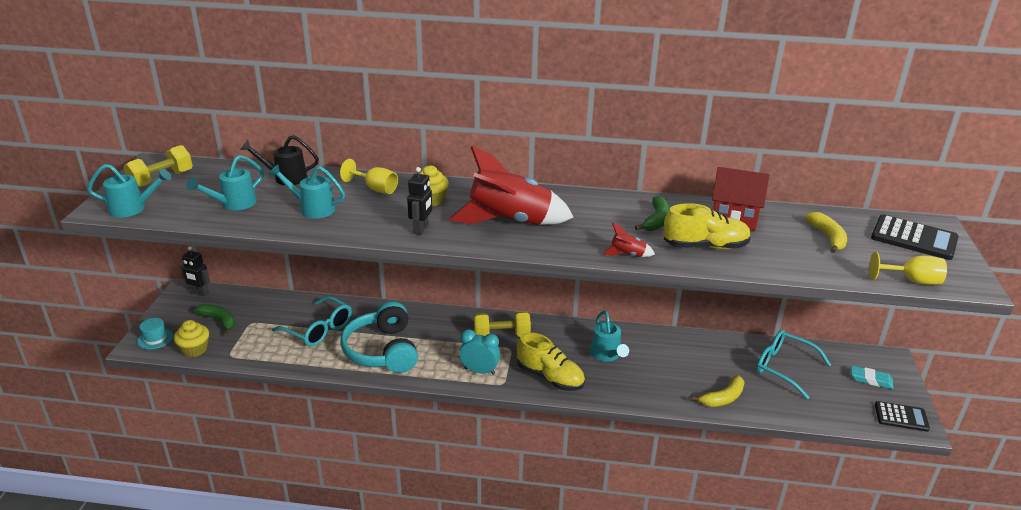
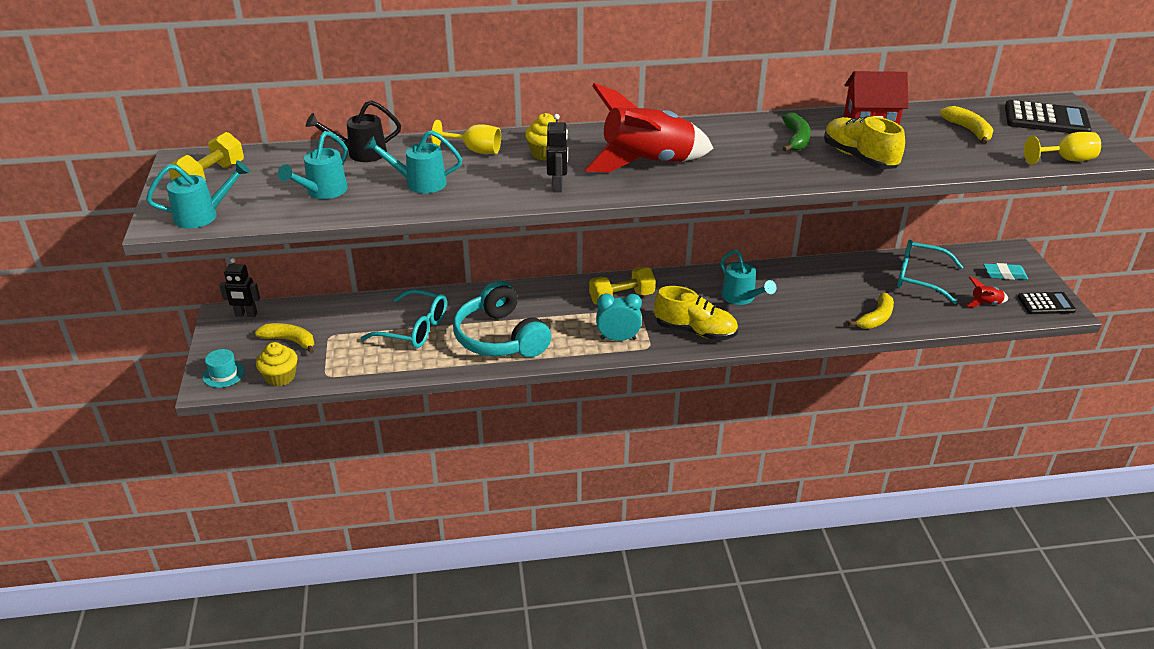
camera: 15 degrees left, 5 degrees up
(219, 321) = (290, 341): green banana -> yellow banana
(627, 255) = (789, 178): red rocket -> red rocket (985, 304)
(705, 246) = (859, 158): yellow shoe -> yellow shoe turned 105 degrees counterclockwise

